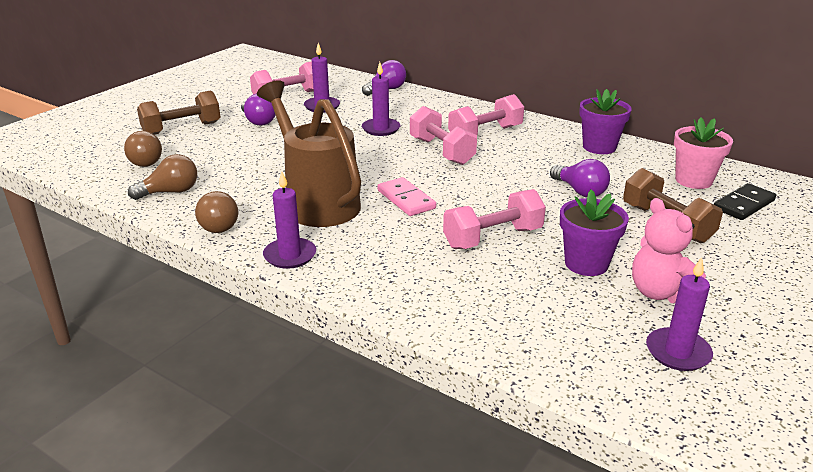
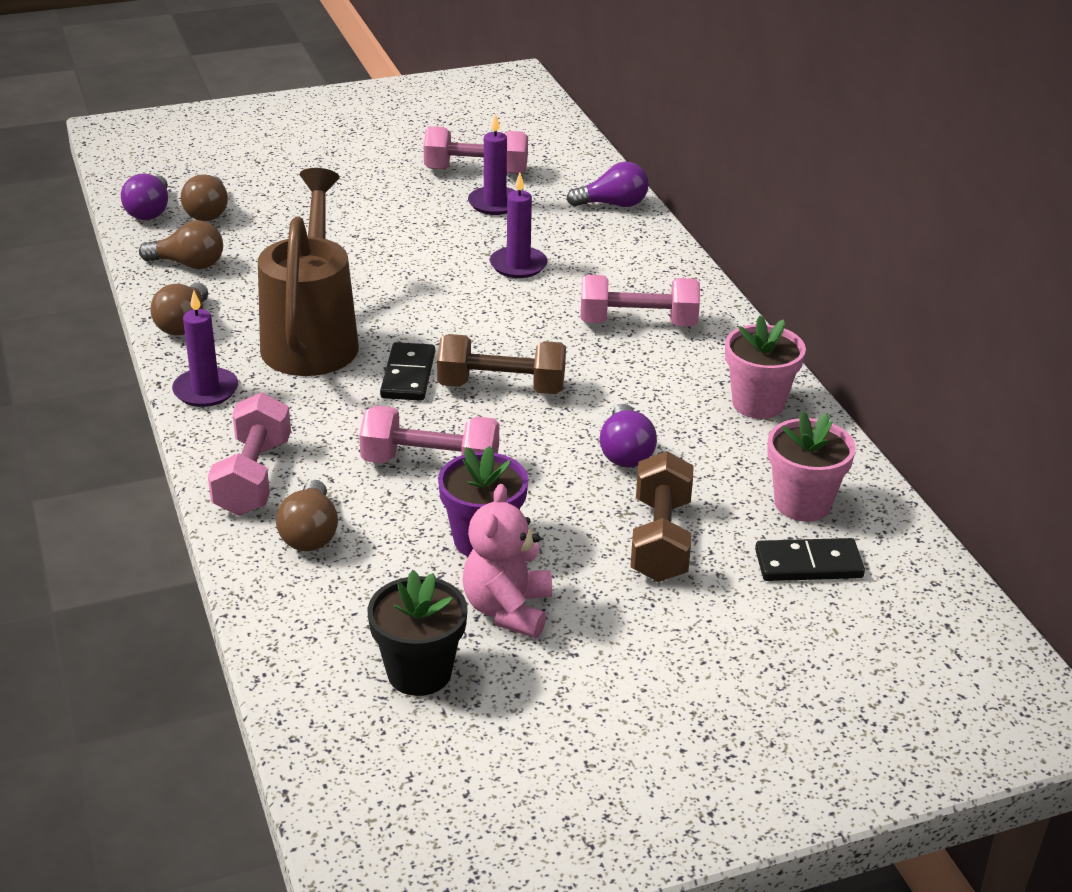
camera: 35 degrees right, 5 degrees up
(182, 129) = (297, 180): brown dumbbell -> brown dumbbell (501, 387)
(258, 121) = (392, 199): purple light bulb -> purple light bulb (150, 211)
(406, 199) = (408, 375): pink domino -> black domino
(441, 151) = (544, 327): pink dumbbell -> pink dumbbell (253, 477)
(487, 306) = (310, 533): none -> brown light bulb
(599, 147) = (758, 403): purple flower pot -> pink flower pot
(678, 352) = (419, 672): purple candle -> black flower pot

